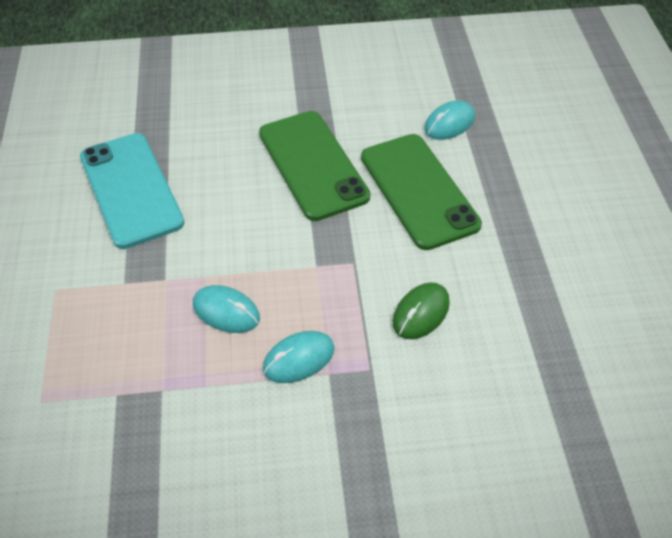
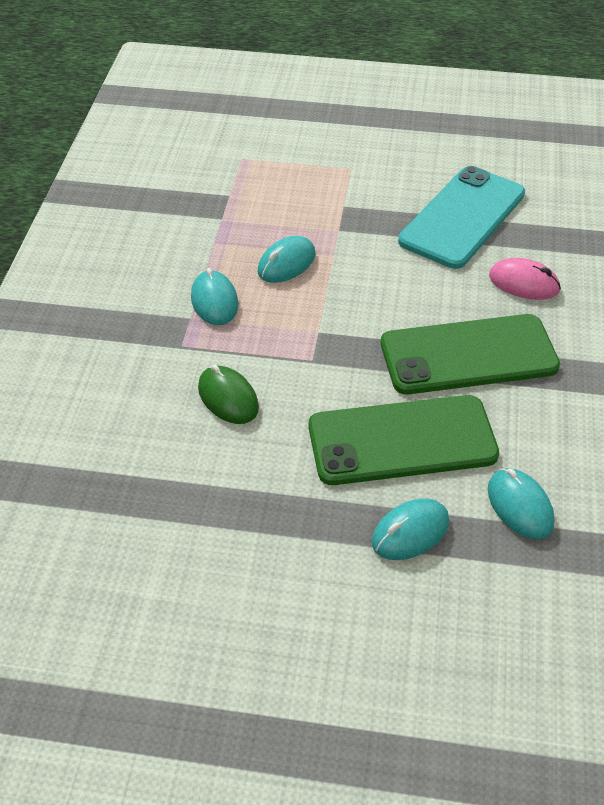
camera: 105 degrees right, 5 degrees down
(131, 189) = (462, 217): turquoise phone -> turquoise phone turned 45 degrees counterclockwise
(216, 141) = (524, 283): none -> pink mouse
(499, 174) = (410, 532): none -> turquoise mouse

